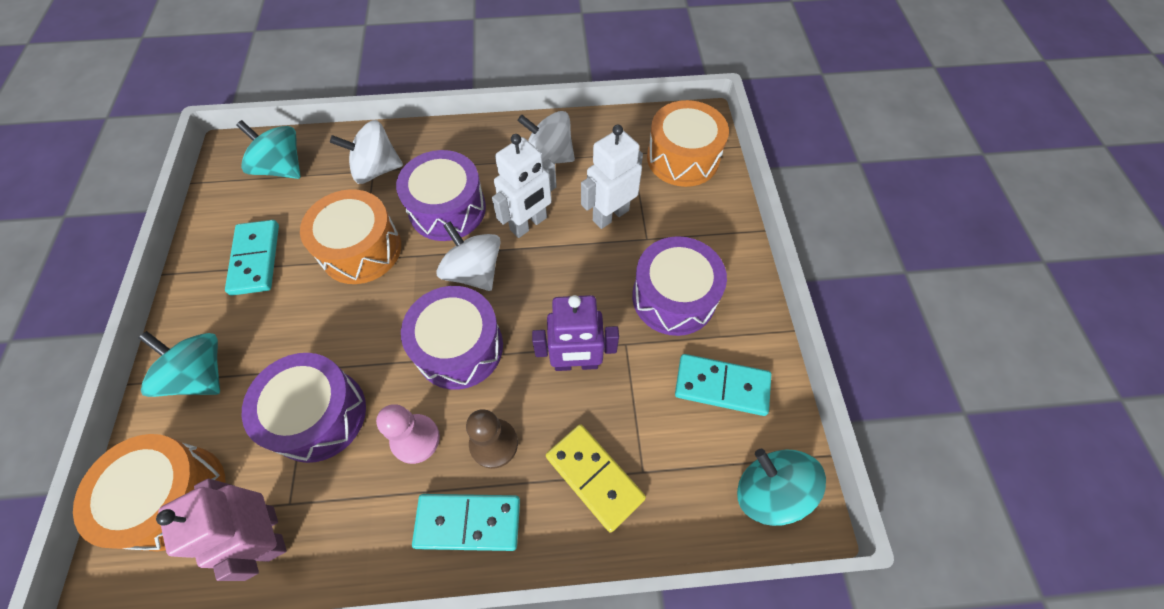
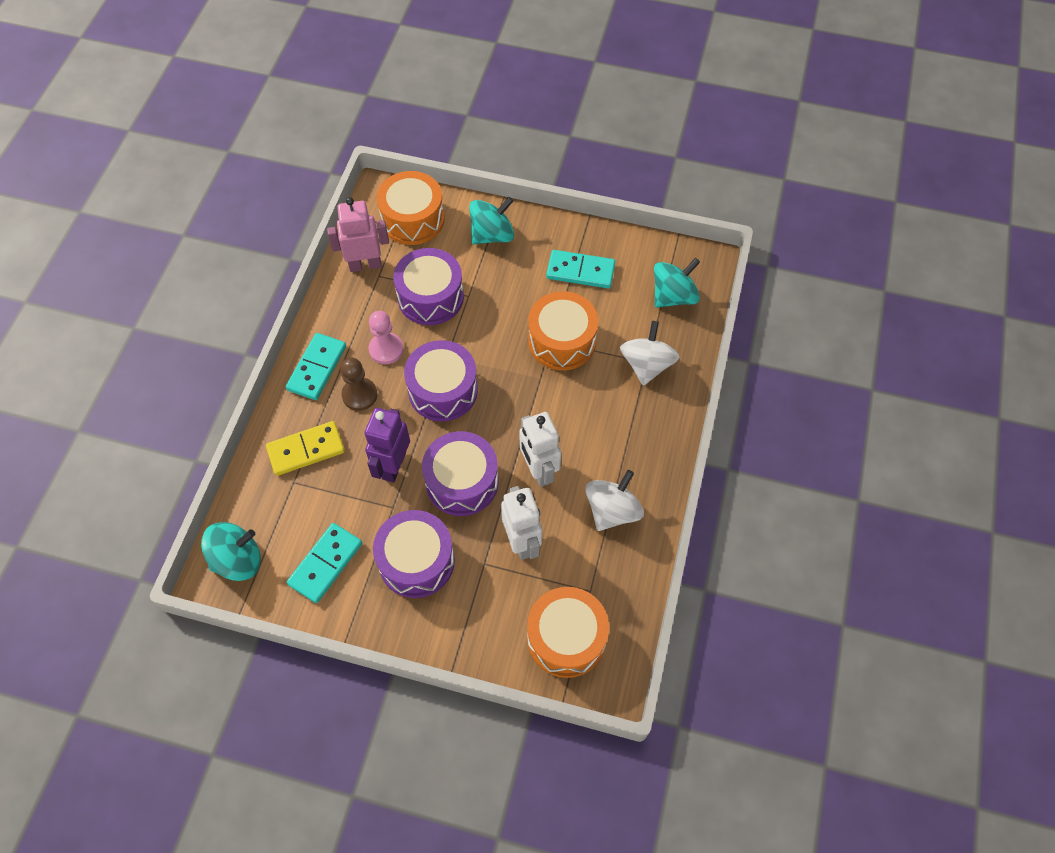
camera: 110 degrees right, 0 degrees up
(447, 209) = (580, 411): purple drum -> purple drum (462, 482)
(474, 271) = (507, 416): white spinning top -> none

